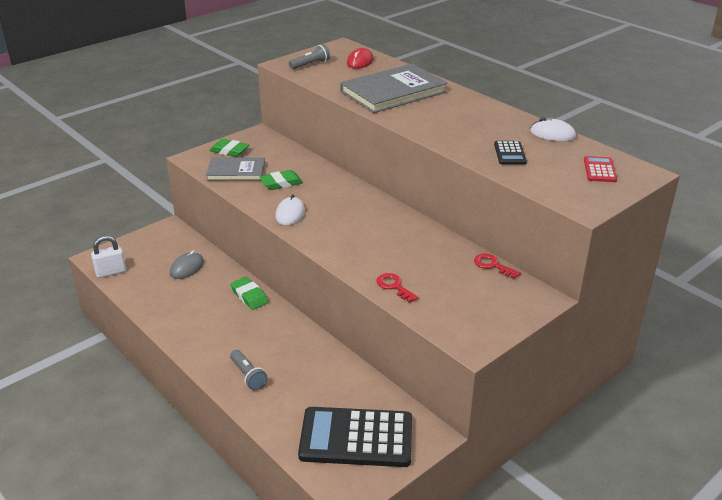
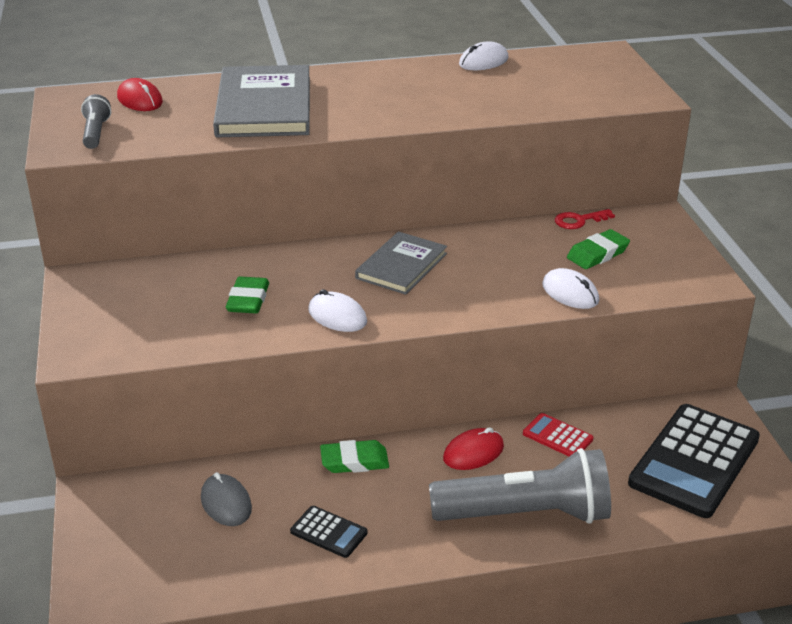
camera: 60 degrees left, 0 degrees up
(111, 272) = (152, 593): white padlock -> none
(229, 151) = (97, 317): green eraser -> green eraser (597, 254)
(236, 171) = (167, 328): grey book -> grey book (401, 266)
(248, 376) = (526, 514): grey flashlight -> grey flashlight, size x2.20
(290, 336) = (473, 452): none -> red mouse
(394, 286) = (570, 293): red key -> white mouse
(509, 153) = (503, 94): black calculator -> black calculator (329, 532)
(599, 170) = (583, 67): red calculator -> red calculator (557, 436)

